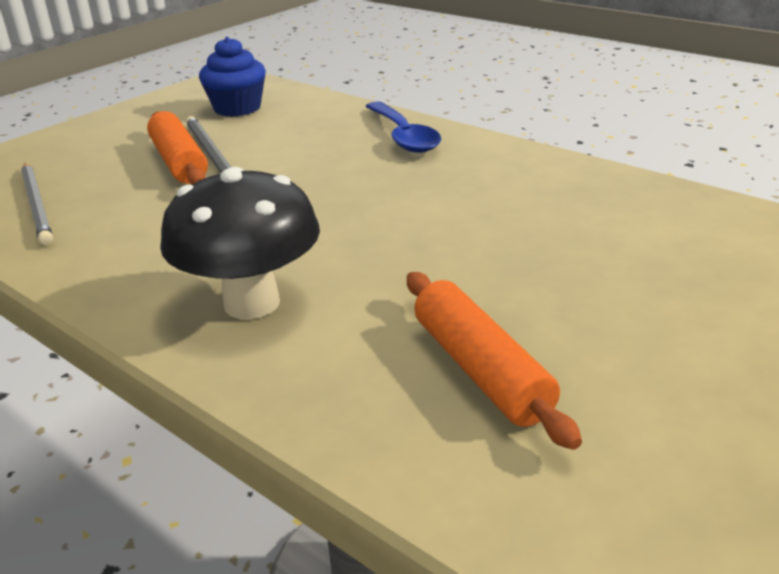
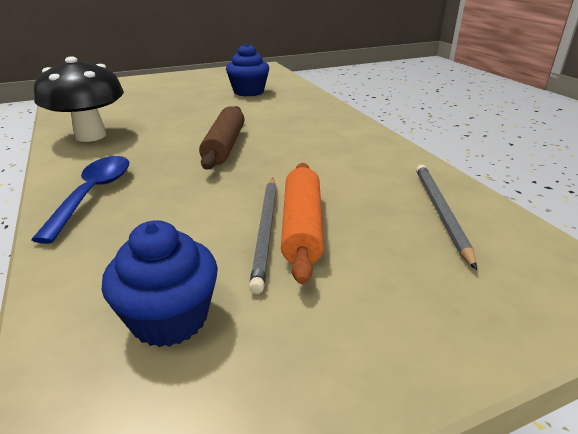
camera: 155 degrees left, 0 degrees up
(252, 303) = (309, 121): black mushroom -> black mushroom (90, 136)
(344, 214) = (225, 146): none -> brown rolling pin
(480, 370) = (248, 92): orange rolling pin -> blue cupcake

